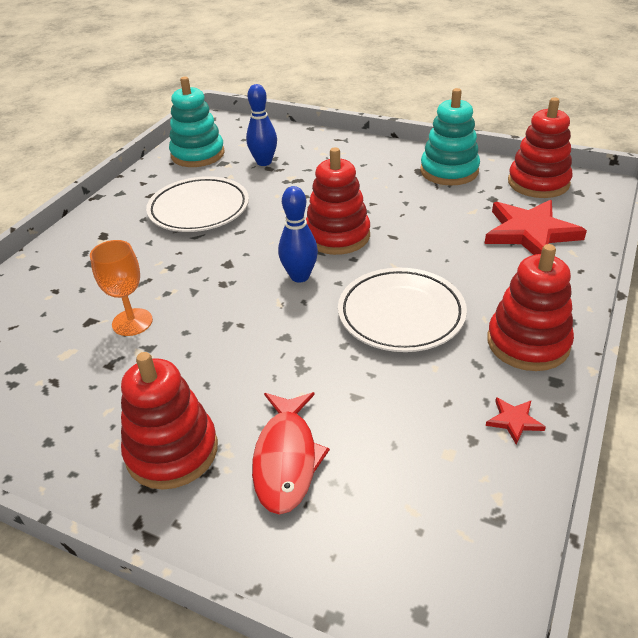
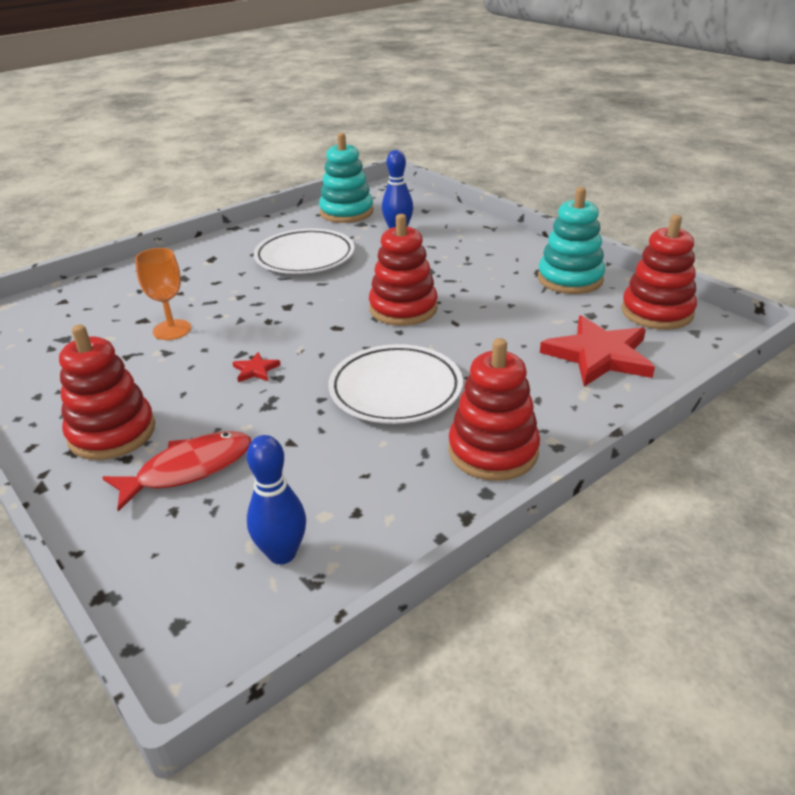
camera: 25 degrees right, 5 degrees down
(286, 459) = (188, 469): red fish -> red fish turned 150 degrees counterclockwise
(300, 276) = (337, 333): blue bowling pin -> blue bowling pin (282, 553)
(514, 421) = (410, 511): red star -> red star (255, 370)

